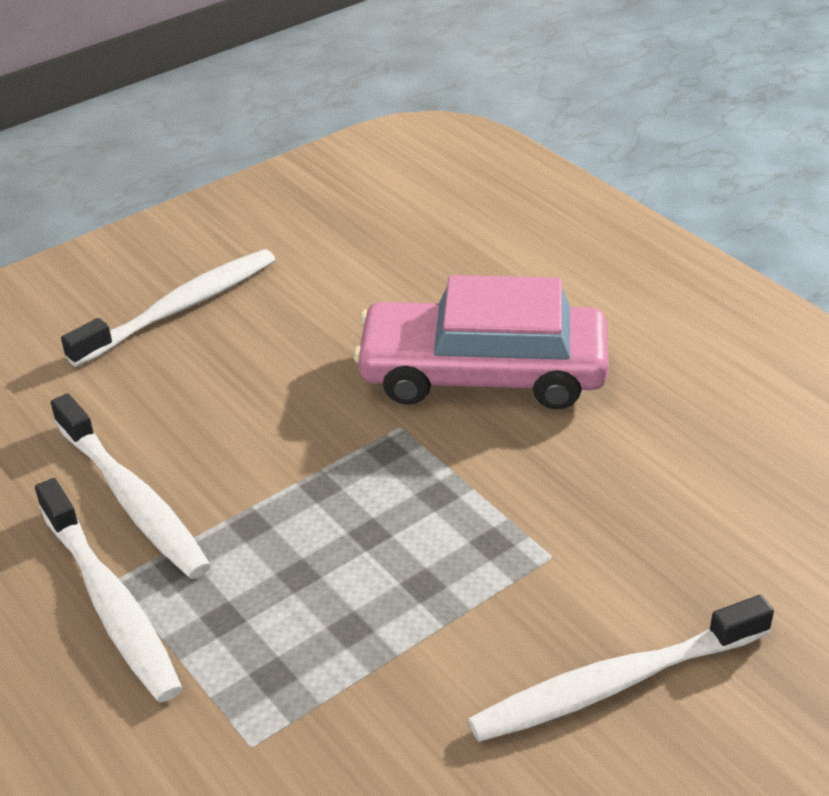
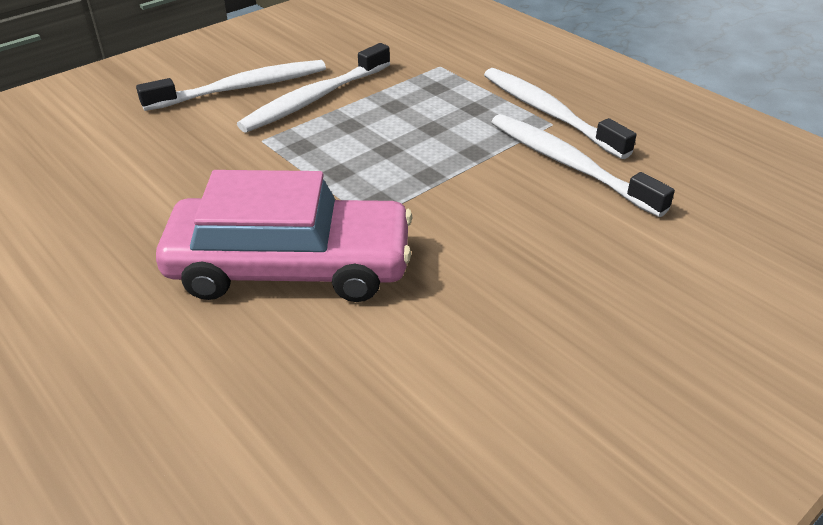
camera: 175 degrees right, 0 degrees up
(180, 308) = (628, 337): white toothbrush -> white toothbrush (314, 99)

